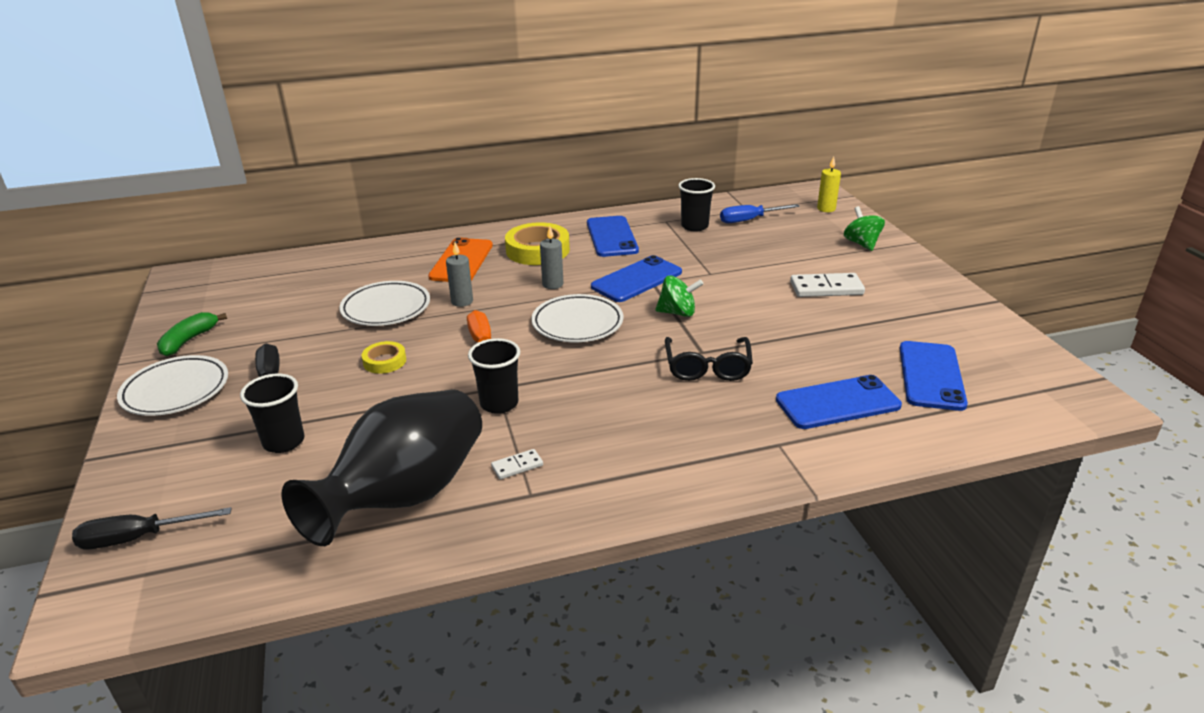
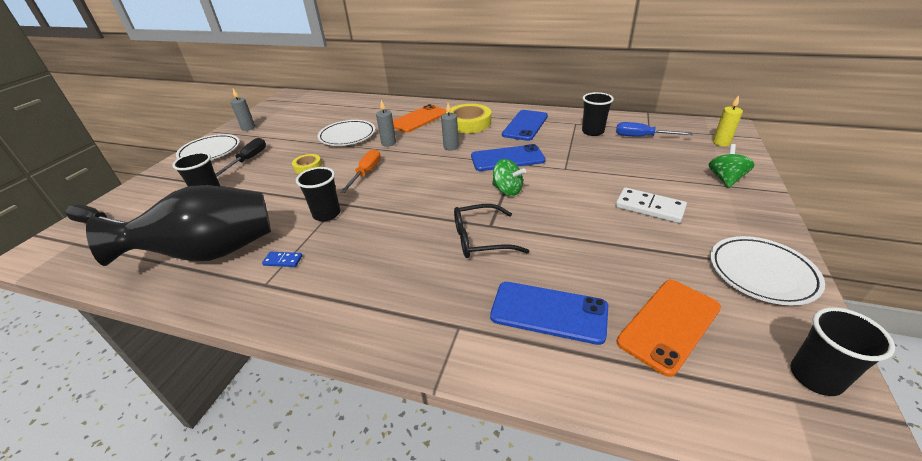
camera: 35 degrees right, 5 degrees up
(189, 340) = (248, 128): green banana -> grey candle
(517, 466) = (283, 260): white domino -> blue domino
(577, 323) = (434, 177): white plate -> white plate (761, 273)
(707, 368) = (480, 239): black glasses -> black glasses turned 45 degrees clockwise
(931, 375) = (669, 324): blue phone -> orange phone
(1043, 372) = (815, 377): none -> black cup

